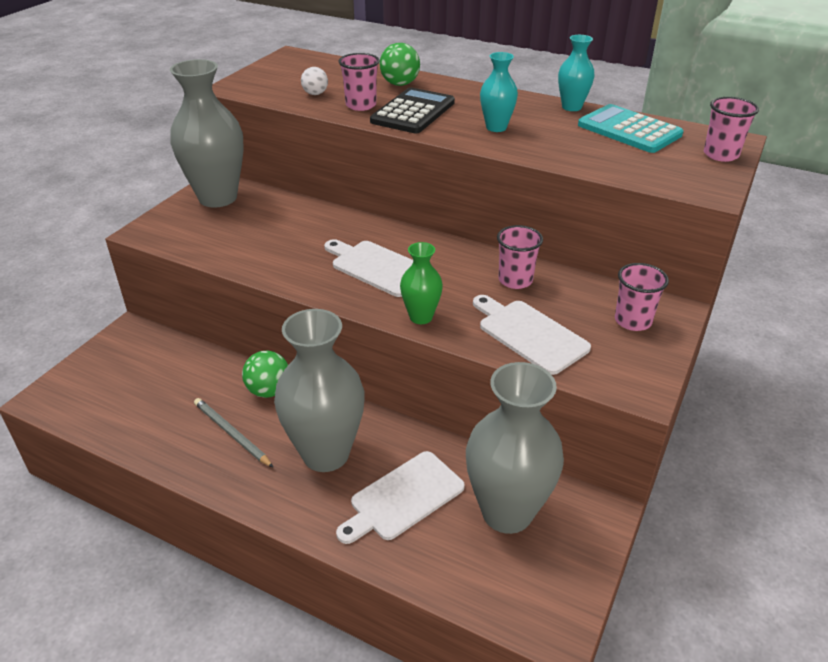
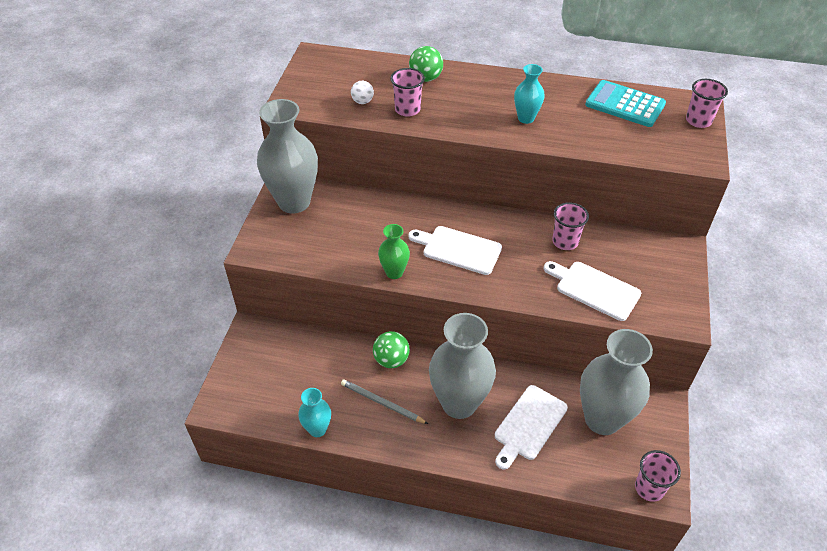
camera: 15 degrees left, 10 degrees up
(413, 112) = (453, 111): black calculator -> none
(421, 317) = (512, 290): green vase -> green vase (394, 272)
(571, 107) = (572, 85): turquoise vase -> turquoise vase (317, 429)
(632, 321) = (659, 262): pink cup -> pink cup (649, 488)

